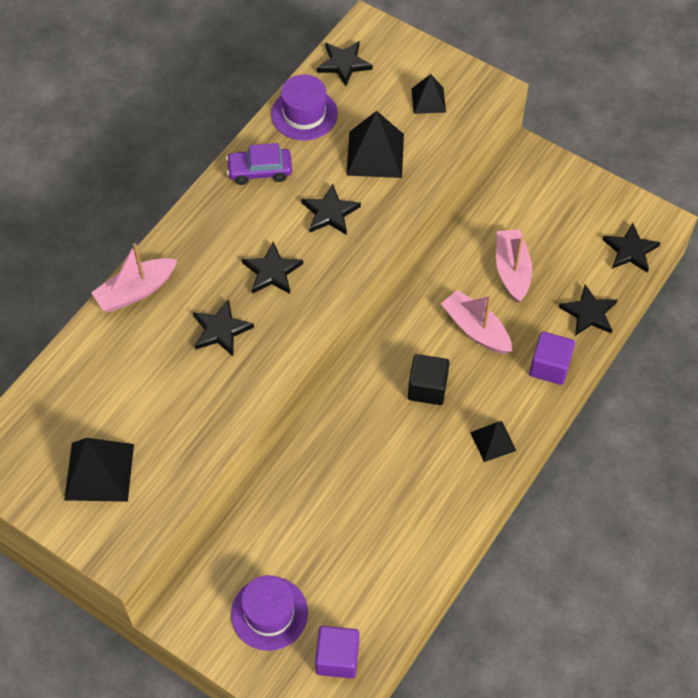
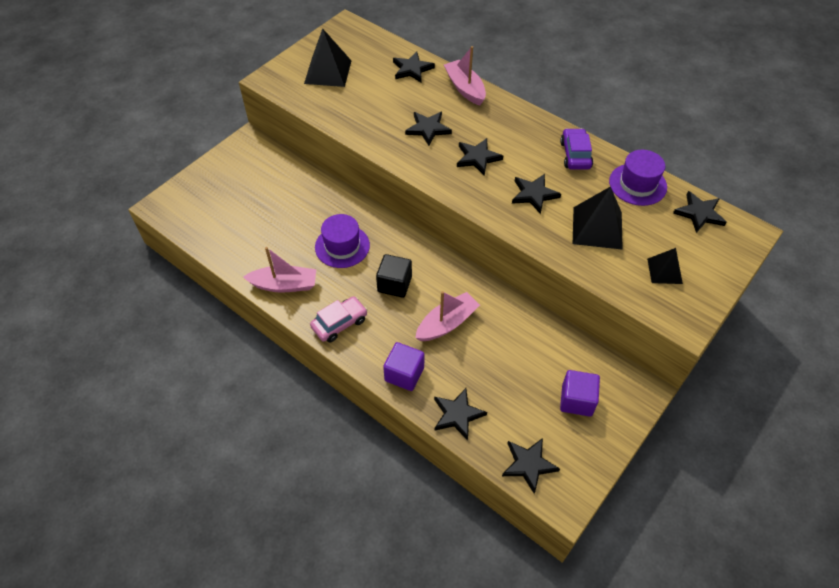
camera: 95 degrees right, 5 degrees down
(93, 359) = (412, 69): none -> black star
(269, 613) = (237, 183): purple hat -> purple hat (342, 246)
(337, 658) = (195, 215): purple cube -> purple cube (576, 400)
(493, 441) = (339, 323): black pyramid -> pink car
(512, 270) = (506, 358): pink boat -> pink boat (284, 285)

